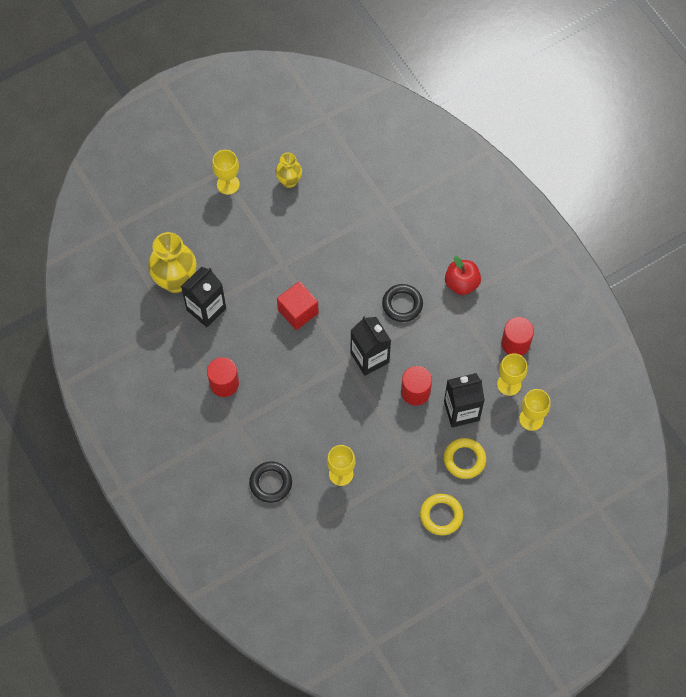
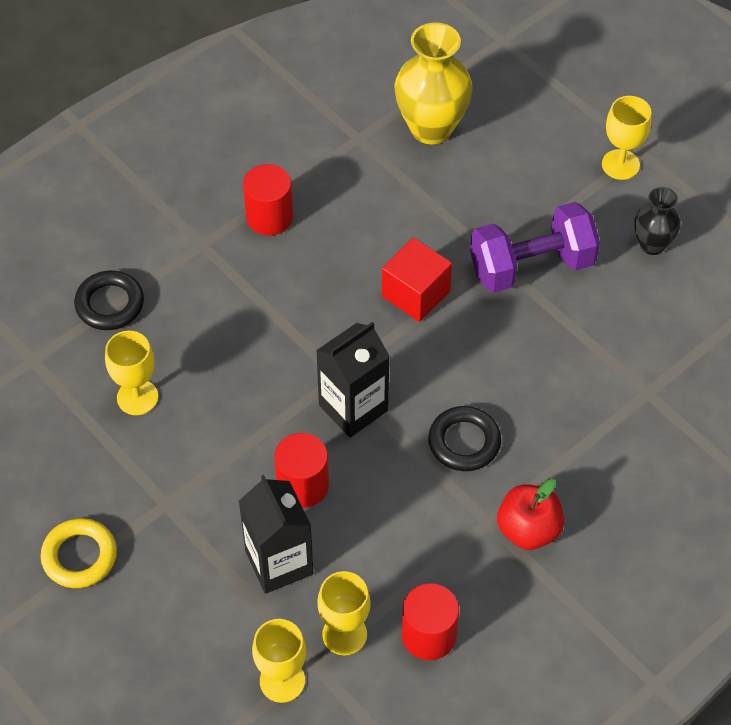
camera: 80 degrees right, 10 degrees down
(206, 309) = (392, 173): black carton -> none
(289, 181) = (652, 244): yellow vase -> black vase
(291, 247) = (531, 266): none -> purple dumbbell
(464, 459) = (187, 579): yellow ring -> none

